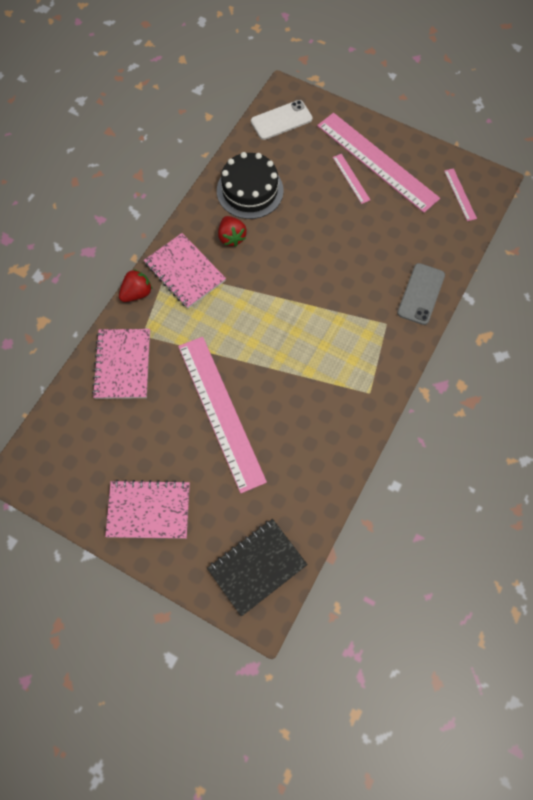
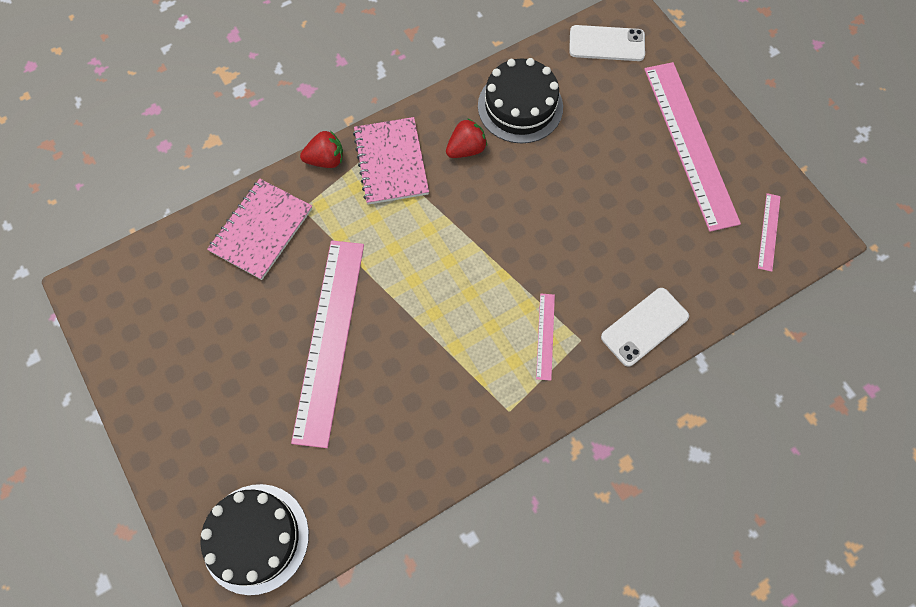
camera: 30 degrees right, 0 degrees up
(149, 510) = (185, 405): pink notebook -> none
(231, 237) = (466, 149): red strawberry -> red strawberry turned 135 degrees counterclockwise
(257, 566) = (255, 538): black notebook -> black cake
(351, 178) = (646, 148): pink ruler -> pink ruler (545, 336)
(421, 294) = (644, 327): grey phone -> white phone

